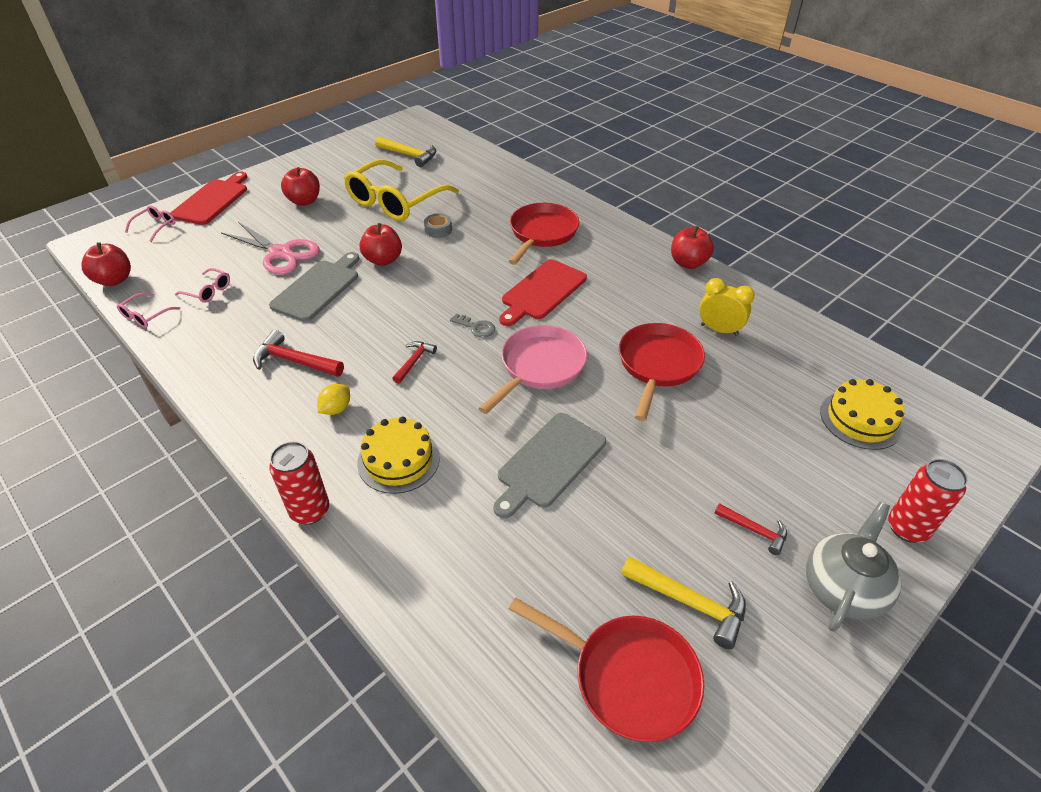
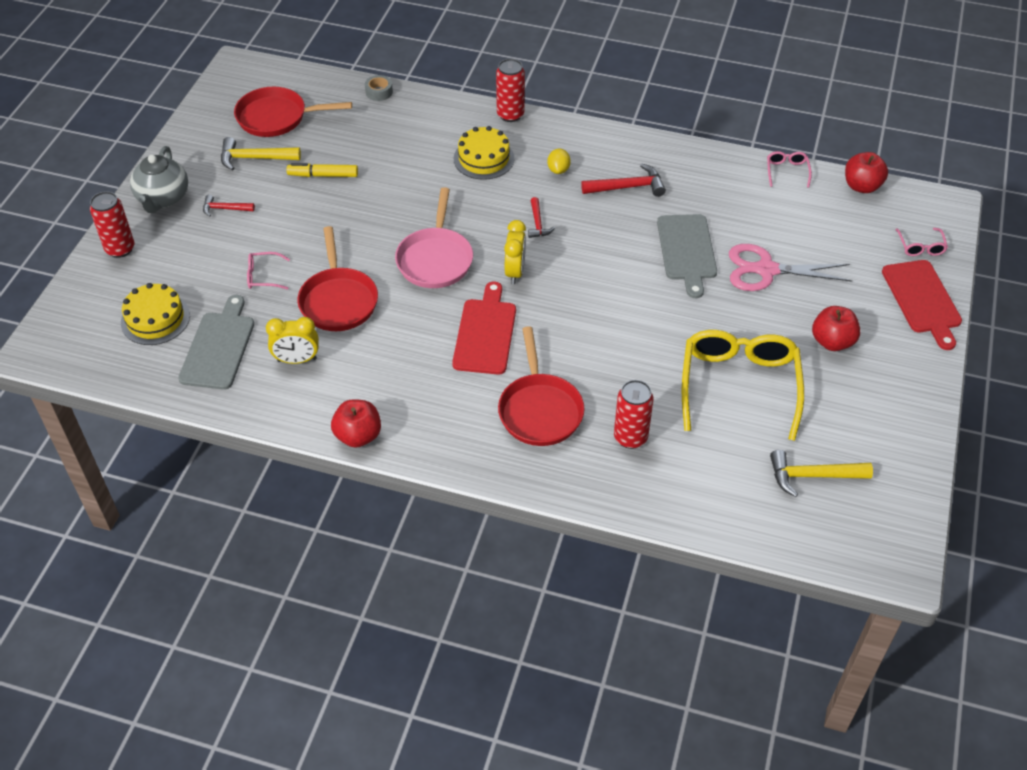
camera: 150 degrees right, 5 degrees up
(208, 291) = (772, 210): pink glasses -> pink glasses (263, 276)
(383, 260) = (665, 304): red apple -> none
(438, 230) = (651, 365): grey tape -> grey tape (379, 92)
(476, 327) = (515, 272): grey key -> yellow clock
(495, 202) = (630, 437): none -> red can
(549, 462) = (382, 195): grey cutting board -> grey cutting board (219, 347)
(605, 526) = (323, 175): none -> yellow marker

